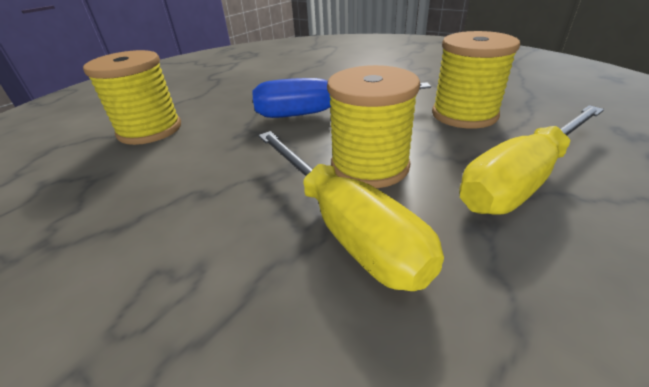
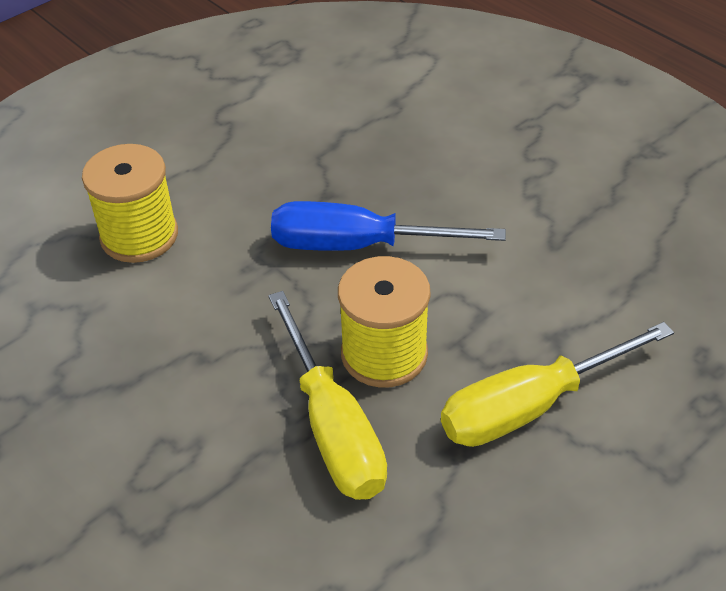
camera: 10 degrees right, 10 degrees up
(464, 114) = (537, 288): yellow spool -> none

